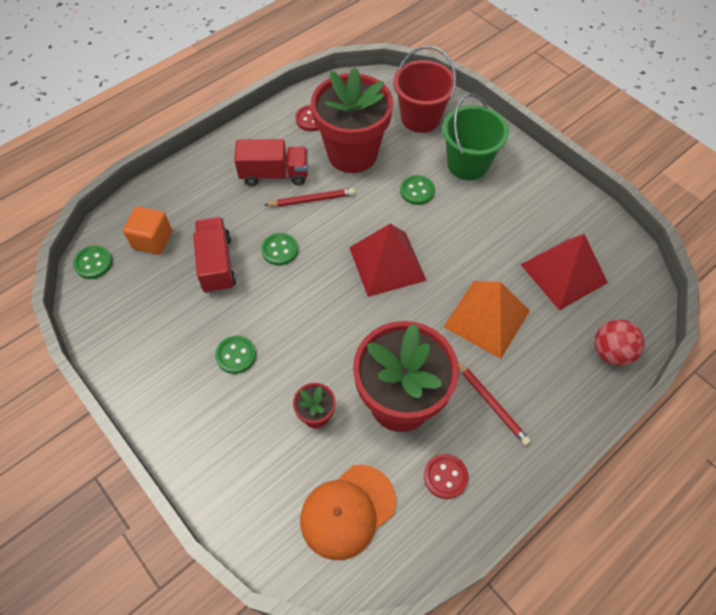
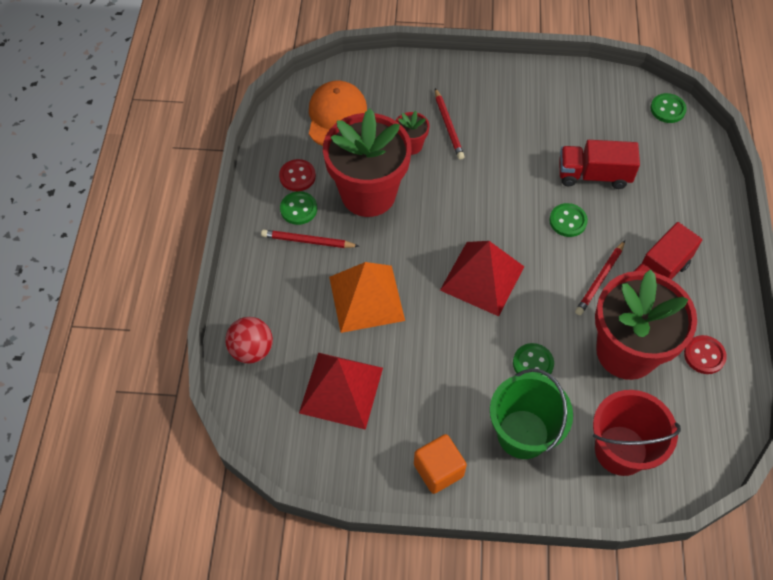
camera: 135 degrees right, 0 degrees up
(152, 240) = (658, 153): orange cube -> orange cube (438, 470)
(217, 264) = (593, 175): red truck -> red truck turned 150 degrees clockwise
(236, 355) = (501, 136): green button -> green button (298, 209)
(265, 404) = (448, 126): none -> red pencil

